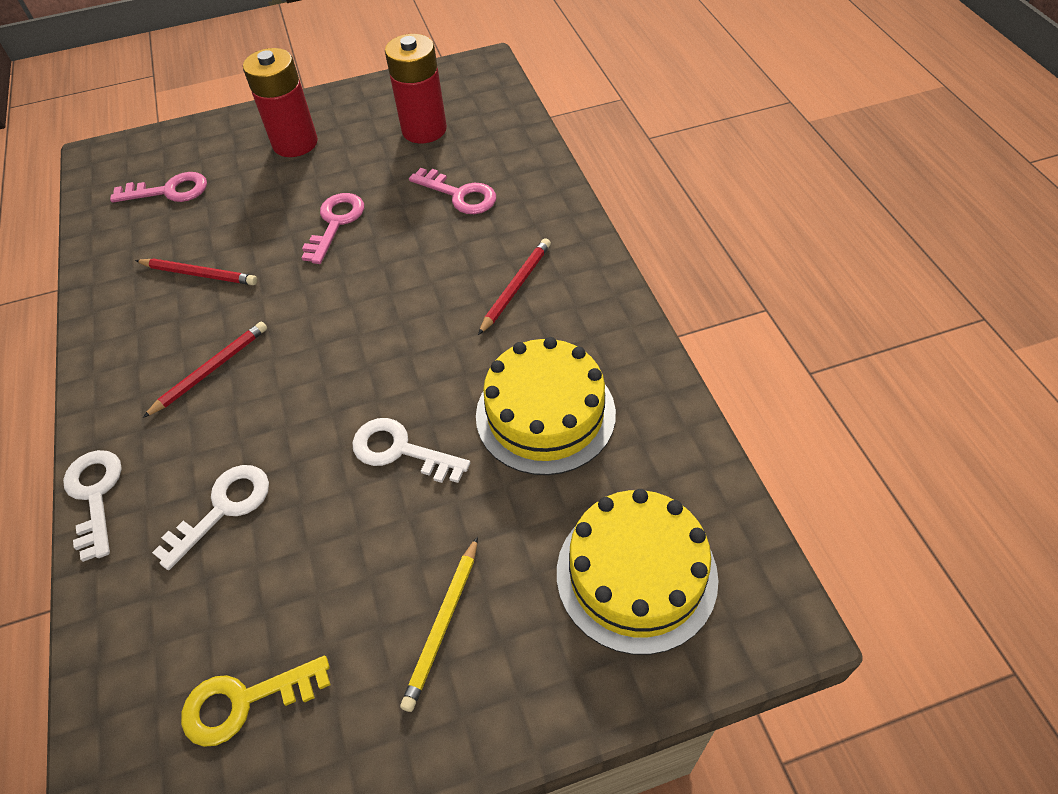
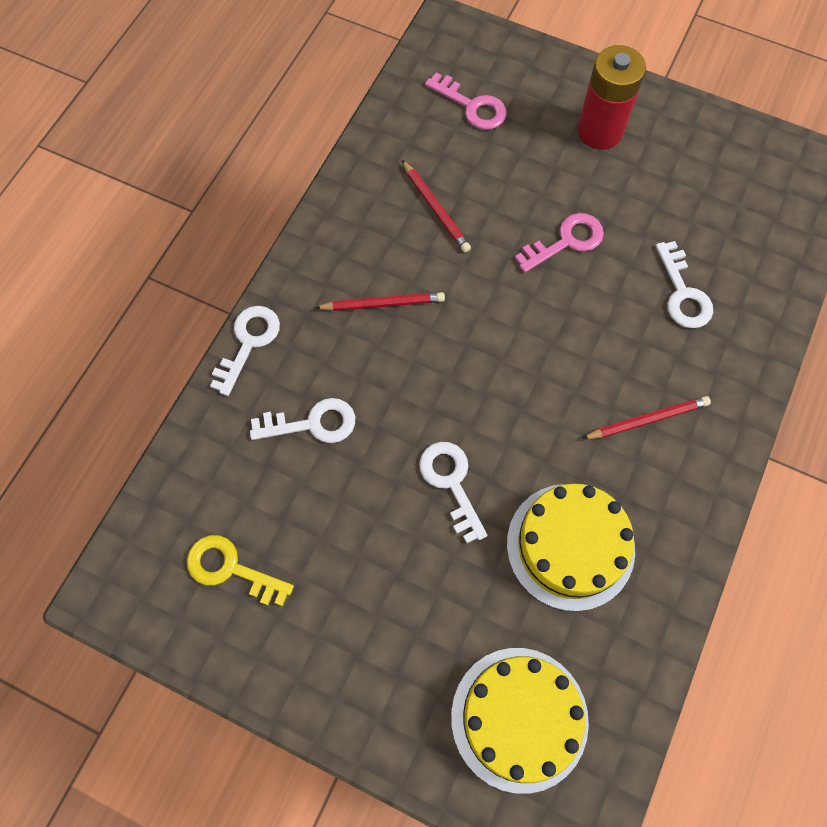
camera: 40 degrees right, 15 degrees up
(424, 130) = (713, 200): red battery -> none
(443, 624) = (374, 632): yellow pencil -> none
(459, 195) = (683, 293): pink key -> white key

